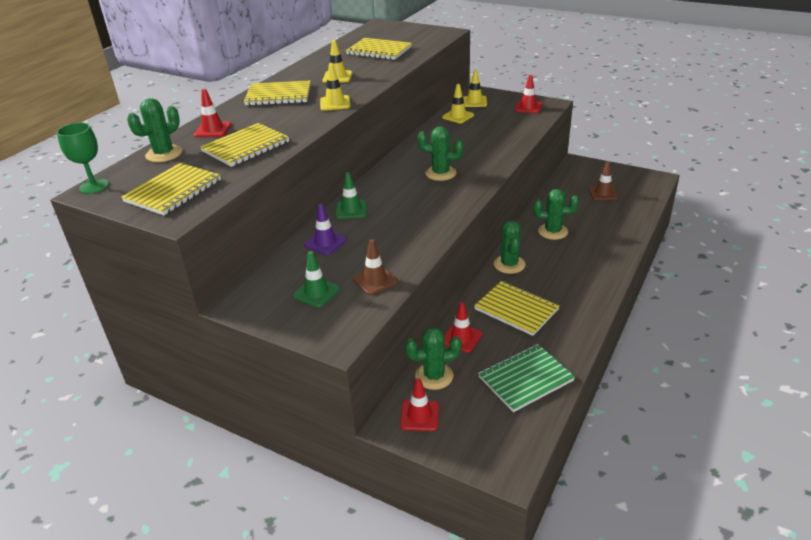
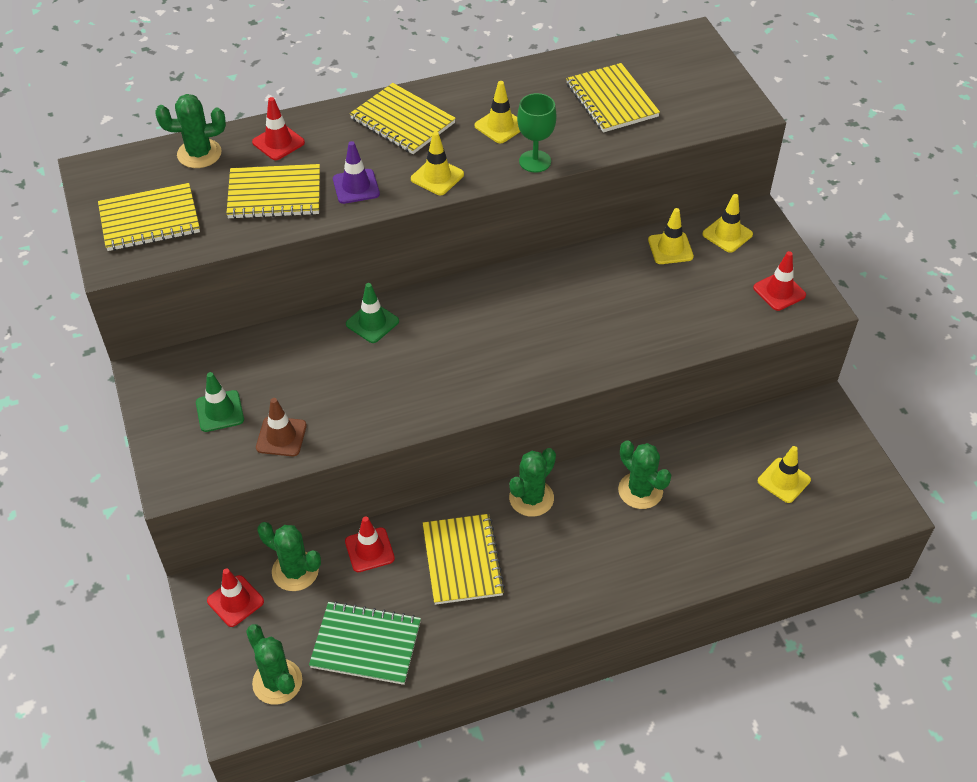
camera: 40 degrees right, 15 degrees up
(94, 186) = (102, 164): green goblet -> green goblet (535, 161)
(325, 242) = (298, 351): purple traffic cone -> purple traffic cone (356, 186)
(440, 173) = (524, 334): green cactus -> green cactus (277, 682)
(603, 193) = (784, 480): brown traffic cone -> yellow traffic cone

